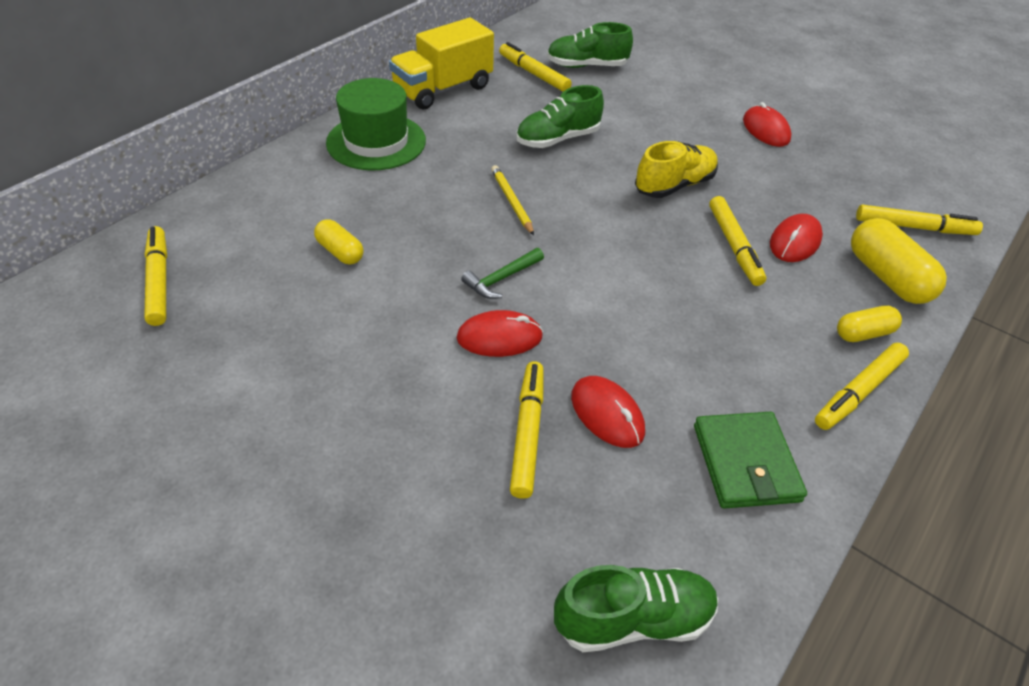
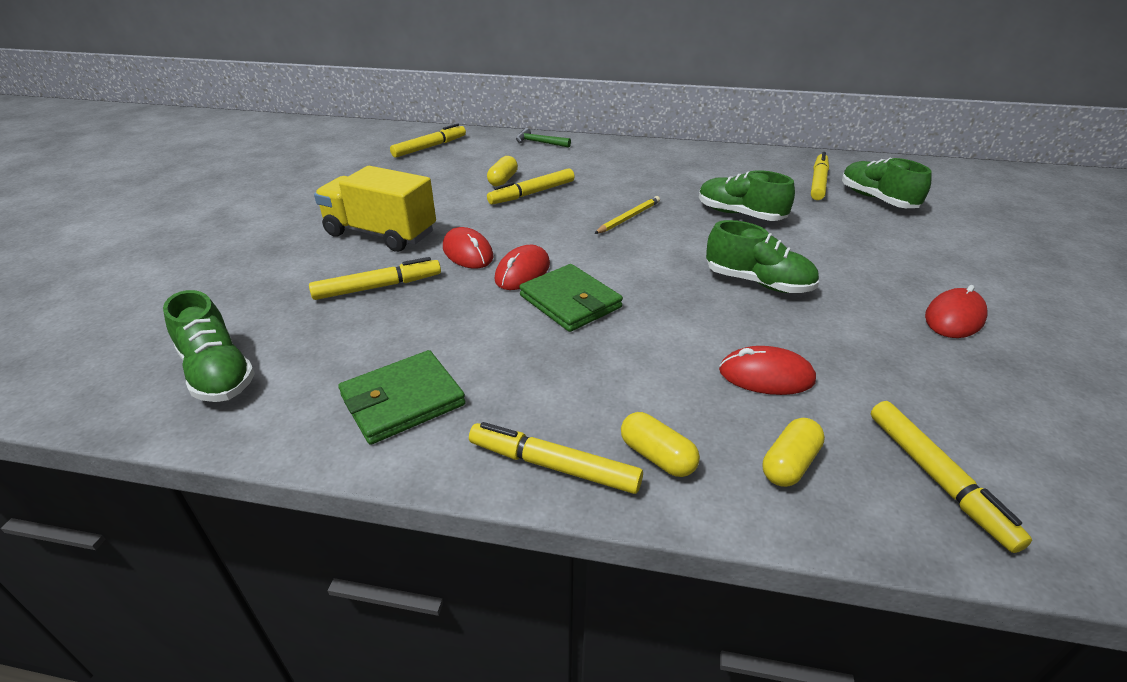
camera: 65 degrees right, 10 degrees down
(376, 142) = (632, 158): green hat -> none
(443, 89) = (731, 159): yellow truck -> yellow truck (381, 234)
(501, 279) = (532, 237): green hammer -> green hammer (539, 142)
(607, 414) = (418, 315): red mouse -> red mouse (522, 272)
(642, 299) = (570, 301): none -> green wallet
(674, 185) = (758, 283): yellow shoe -> green shoe
(734, 246) = (706, 336): yellow marker -> yellow marker (532, 193)
(887, 277) = (789, 464): yellow capsule -> yellow capsule, size x0.59

